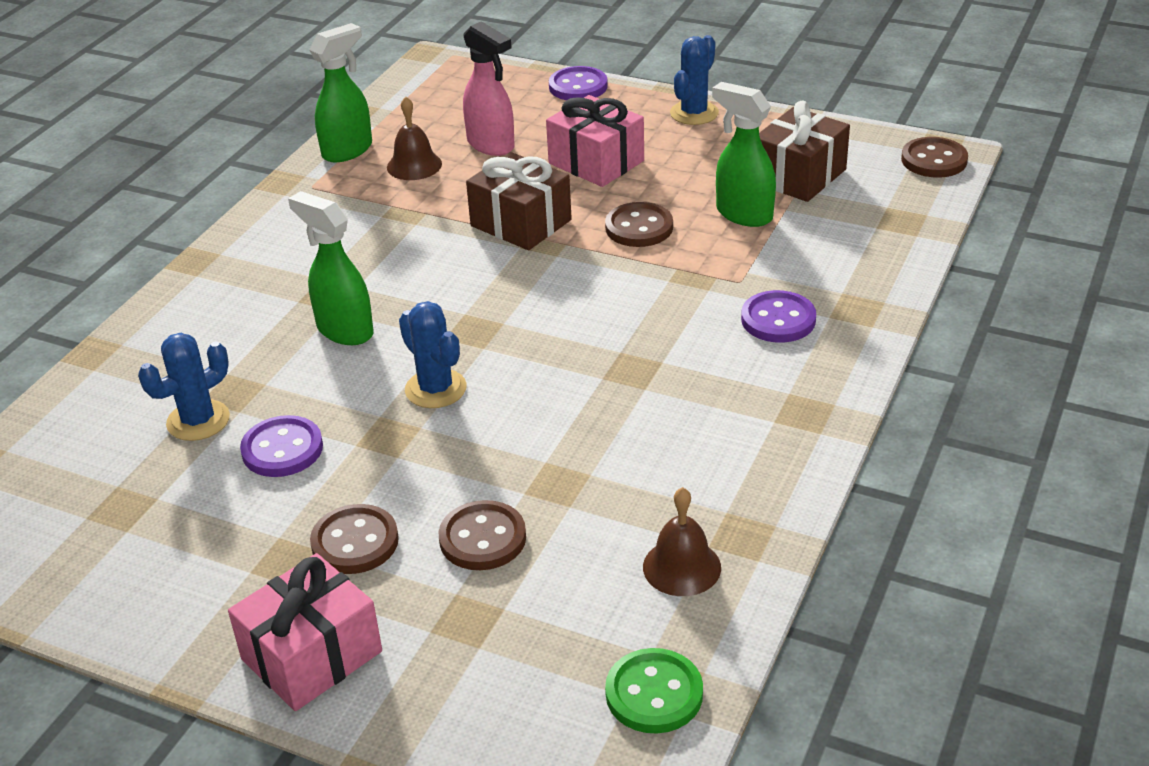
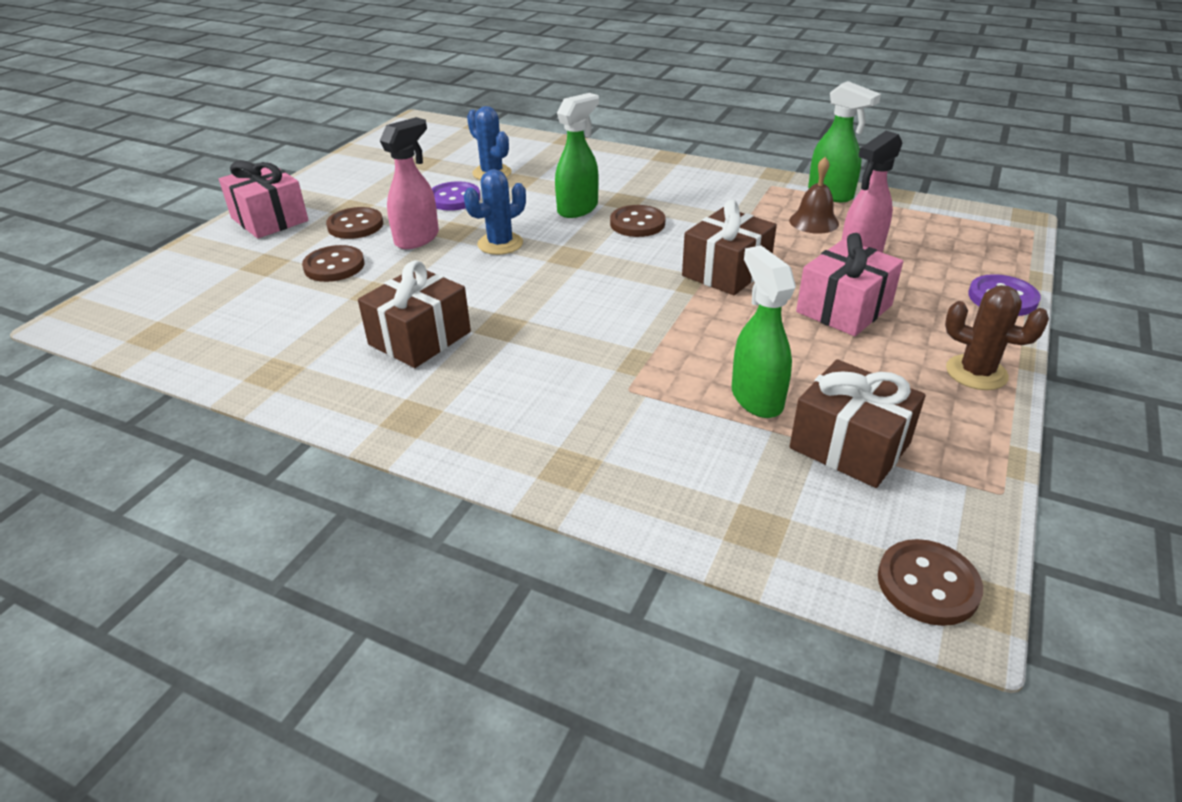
camera: 90 degrees right, 0 degrees up
(409, 468) = (417, 238): none -> pink spray bottle
(639, 227) = (723, 332): brown button -> brown button (637, 223)
(654, 693) = (151, 329): green button -> none
(661, 427) = (420, 338): none -> brown gift
(682, 567) = (257, 343): brown bell -> none
(694, 113) = (976, 373): blue cactus -> brown cactus
(743, 214) = (756, 398): green spray bottle -> green spray bottle turned 60 degrees counterclockwise
(778, 319) = (558, 410): purple button -> none

